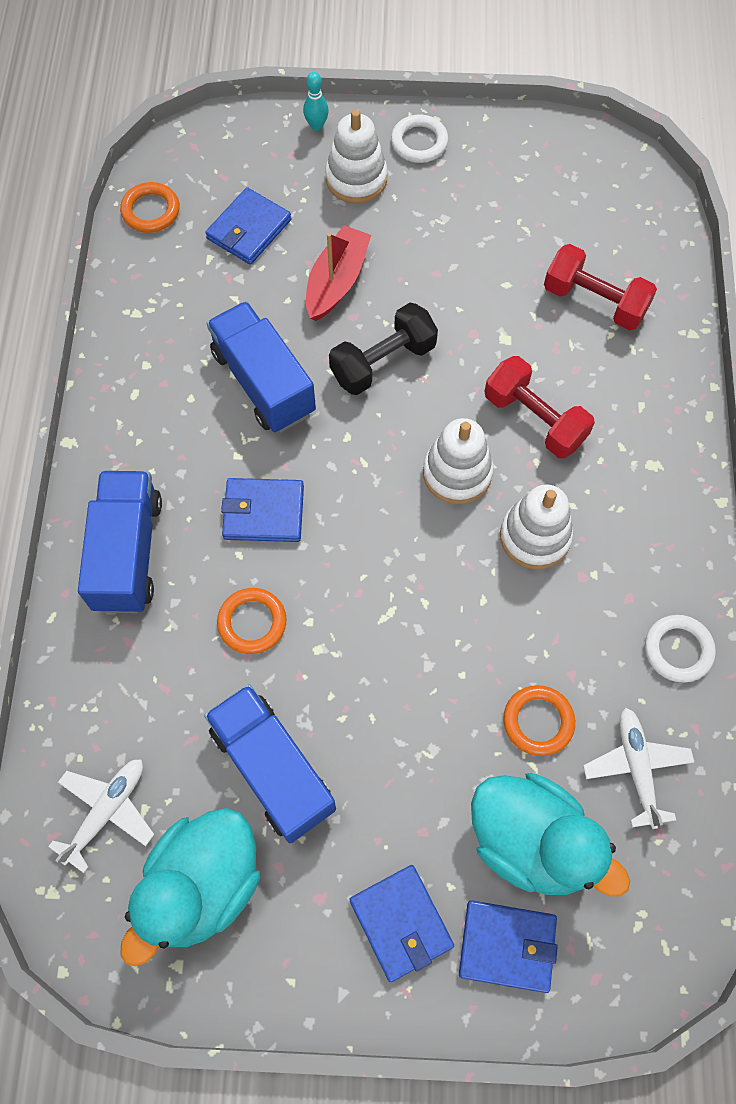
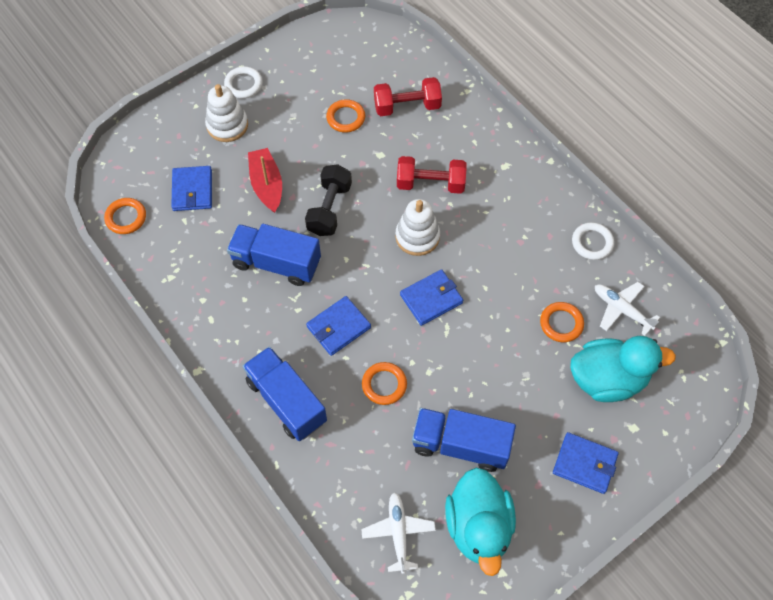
camera: 40 degrees left, 5 degrees down
(316, 125) = (178, 111): turquoise bowling pin -> none
(504, 264) = (346, 118): none -> orange ring
(507, 946) = (639, 434): blue wallet -> blue wallet (431, 299)
(535, 536) = (482, 239): white stacking toy -> none

